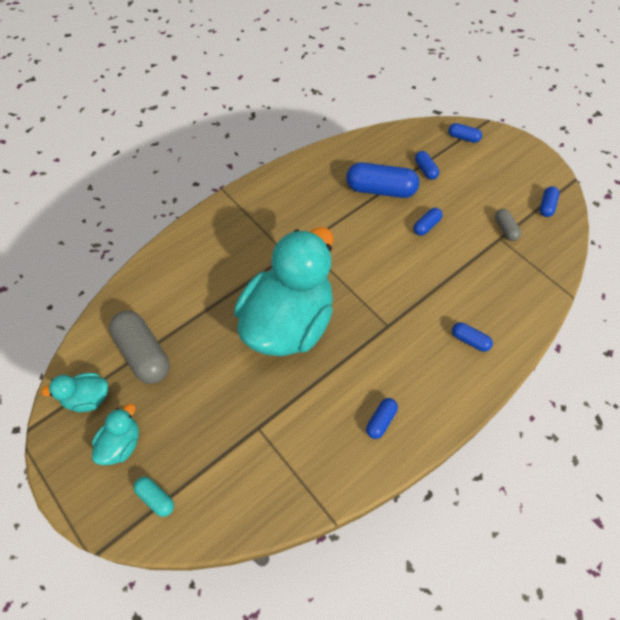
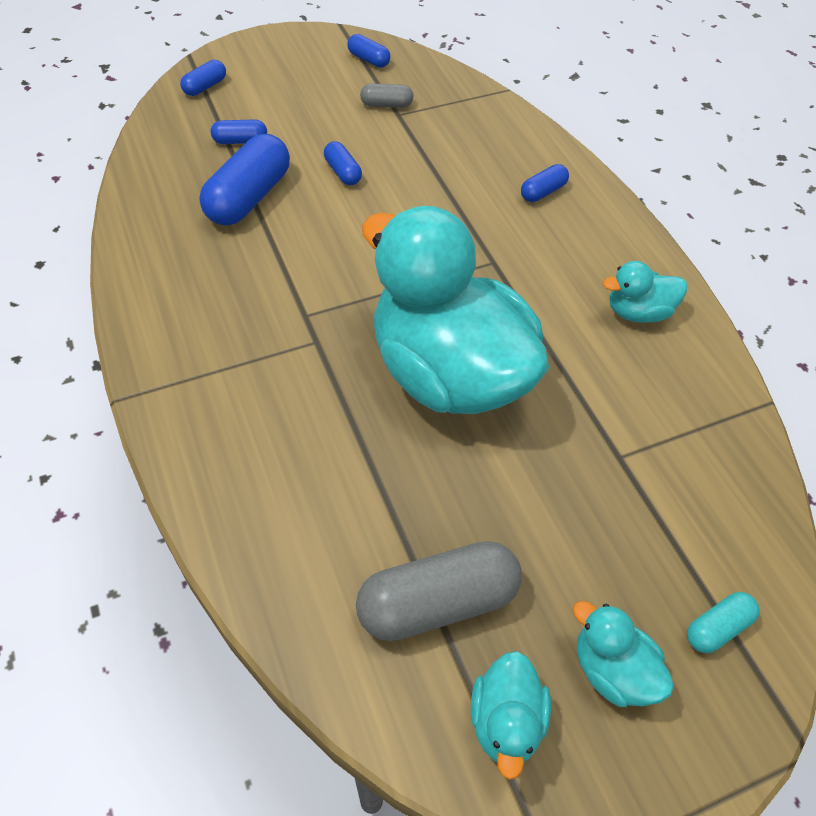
camera: 75 degrees left, 5 degrees down
(381, 421) = (638, 312): blue capsule -> turquoise duck

